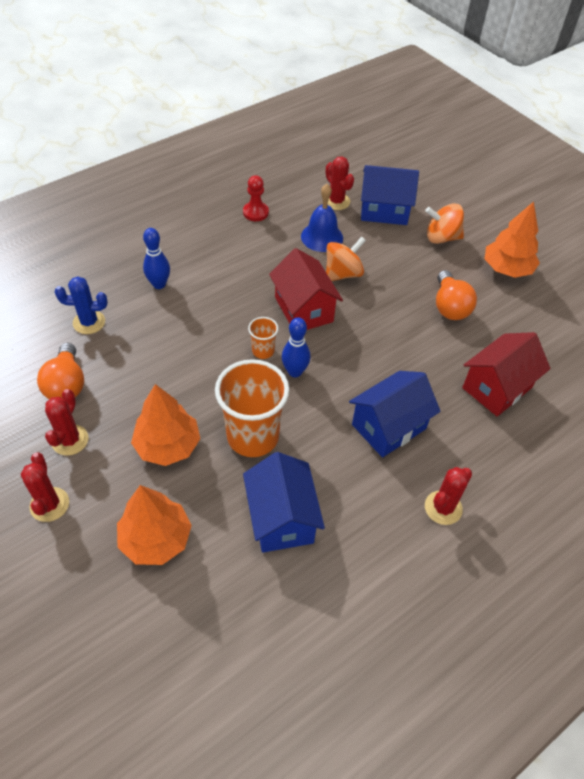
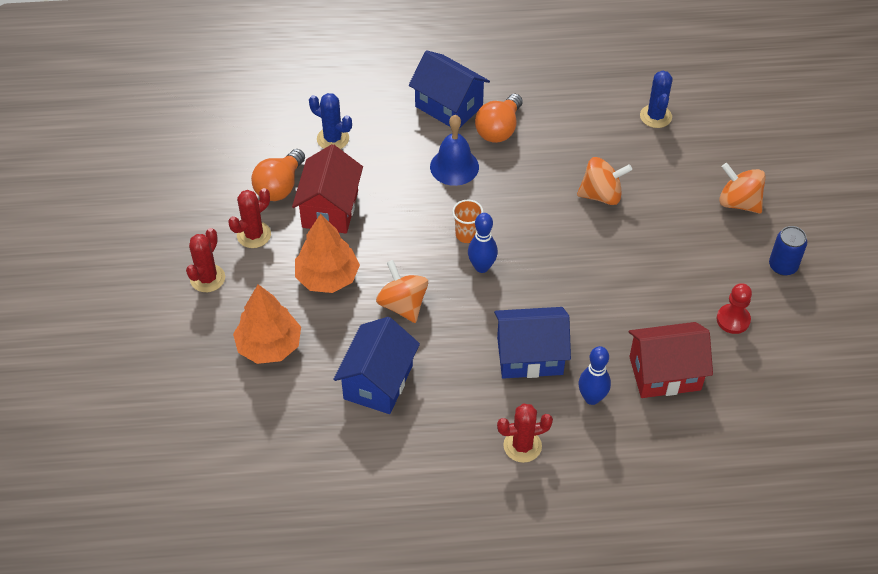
camera: 35 degrees right, 0 degrees up
(159, 284) = (417, 129): blue bowling pin -> blue bowling pin (592, 398)
(253, 436) = (403, 305): orange cup -> orange spinning top
(255, 212) = (561, 94): red pawn -> red pawn (733, 320)
(304, 309) = (535, 213): red house -> red house (330, 209)
(322, 237) = (610, 148): blue bell -> blue bell (454, 166)
(336, 201) = (655, 116): red cactus -> blue cactus
(384, 210) = (700, 147): blue house -> blue house (449, 106)
(449, 307) = (684, 276): orange light bulb -> orange light bulb (499, 129)
(507, 269) = (783, 266): orange tree -> blue can

